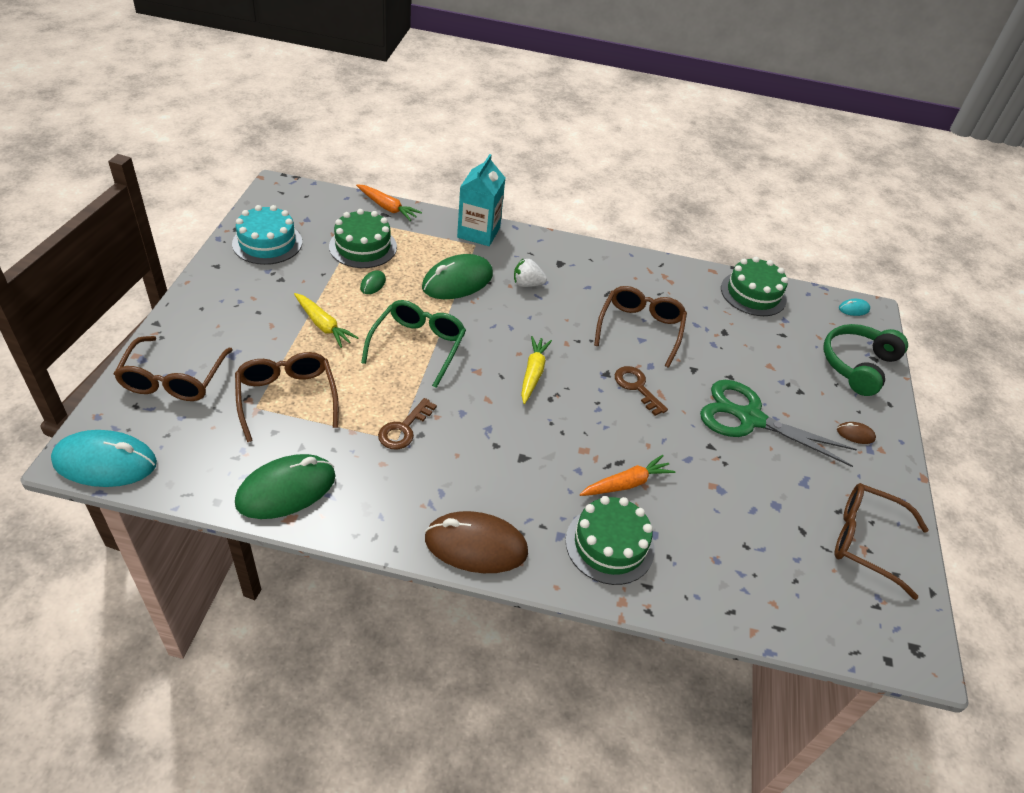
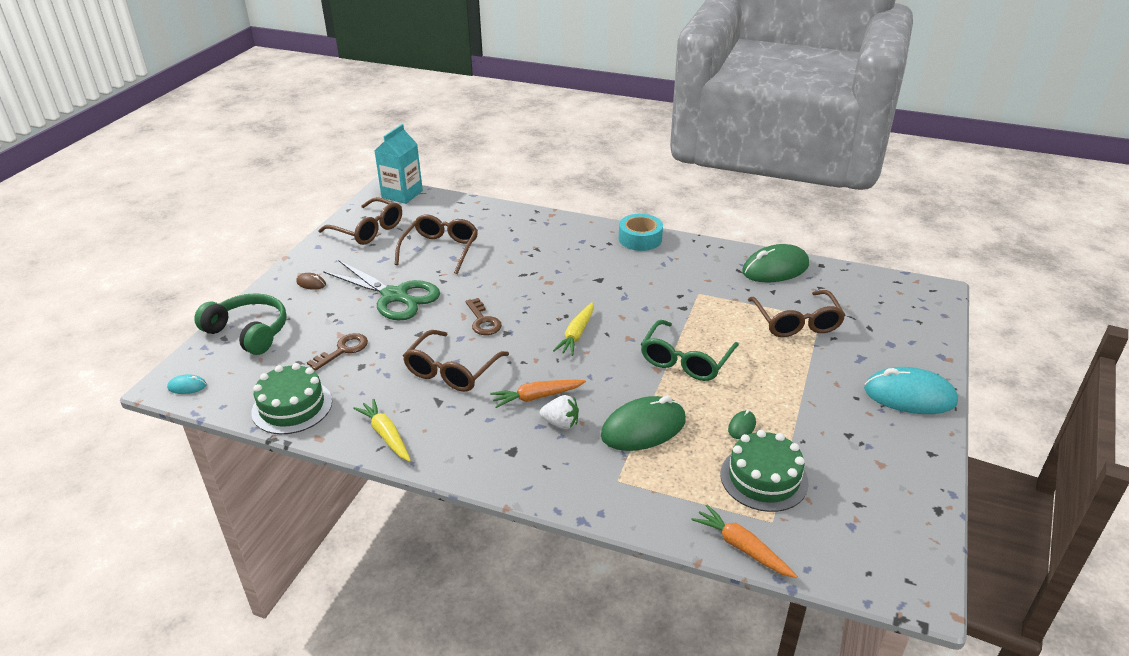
camera: 165 degrees left, 10 degrees down
(105, 462) = (914, 287): turquoise mouse -> turquoise mouse (909, 396)
(173, 379) = (901, 339): brown glasses -> brown glasses (440, 250)
(267, 243) = (887, 485): turquoise cake -> none
(323, 325) = (784, 382): yellow carrot -> yellow carrot (386, 435)
(404, 428) = (693, 299): brown key -> brown key (343, 350)
(476, 545) = (640, 239): brown mouse -> turquoise tape
(478, 232) = (610, 500): turquoise carton -> turquoise carton (402, 194)
(609, 544) = (549, 236): green cake -> none
(626, 483) = (523, 263): orange carrot -> orange carrot (537, 397)
(858, 365) = (248, 332): green headphones -> green headphones turned 105 degrees counterclockwise

